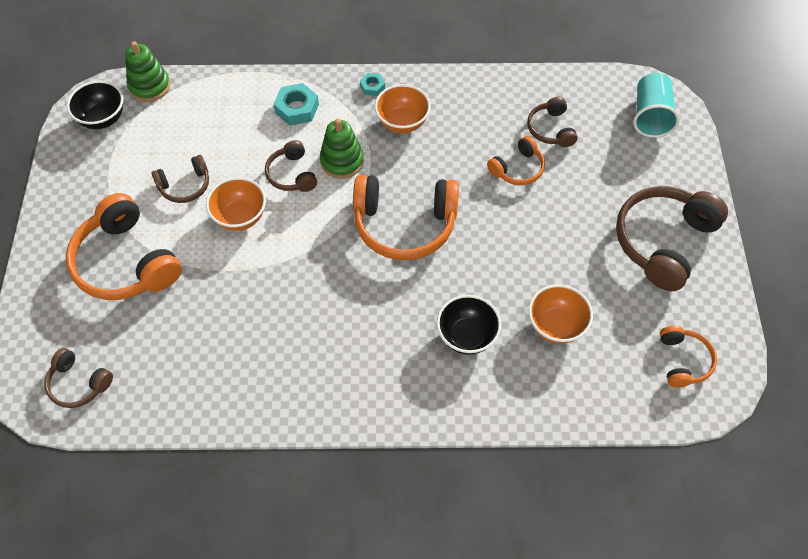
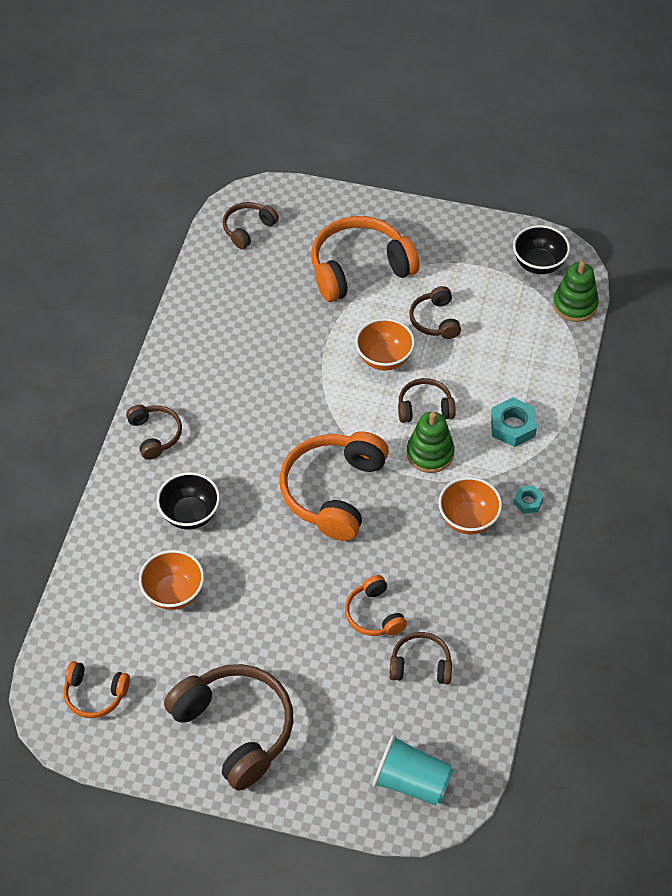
camera: 105 degrees right, 5 degrees down
(382, 397) = (155, 435): none -> brown headphones

